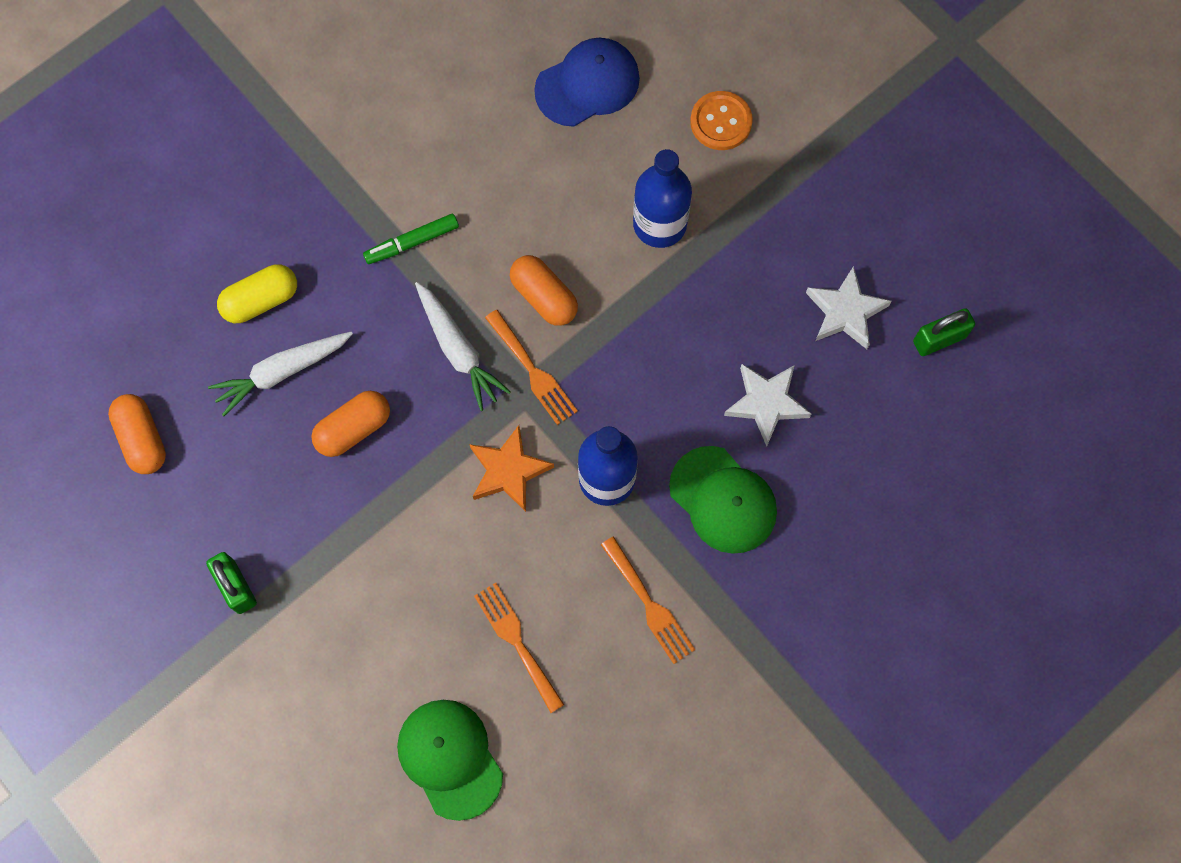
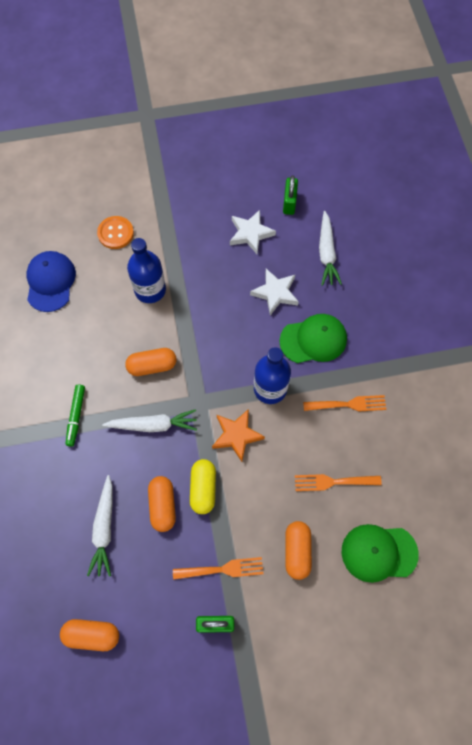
camera: 60 degrees left, 5 degrees down
(261, 300) = (53, 518): yellow capsule -> yellow capsule (203, 488)
(390, 643) = (297, 551): none -> orange capsule
(533, 371) = (189, 393): orange fork -> orange fork (222, 569)
(884, 443) = (326, 253): none -> white carrot

